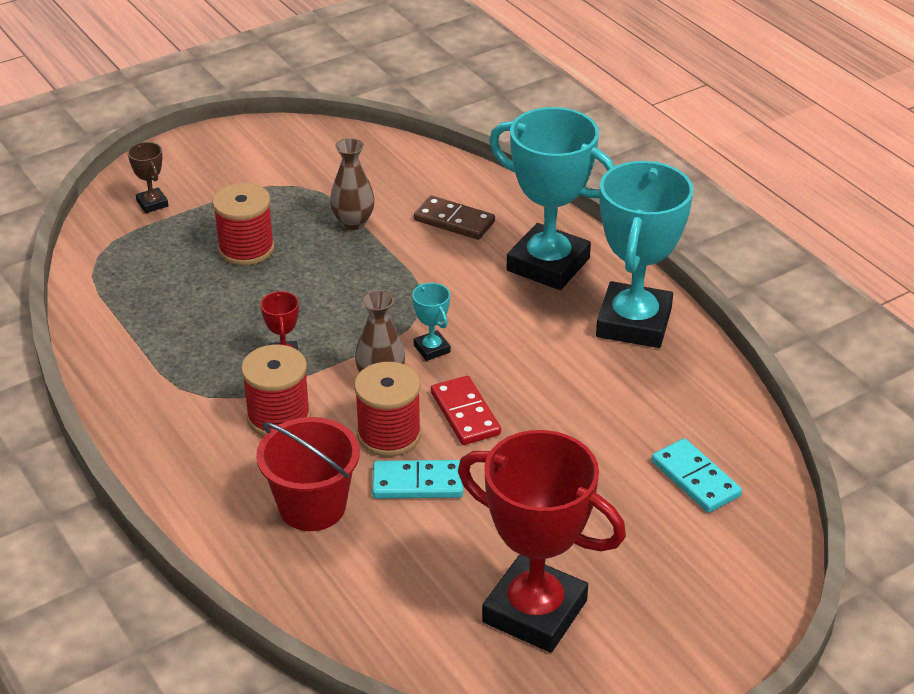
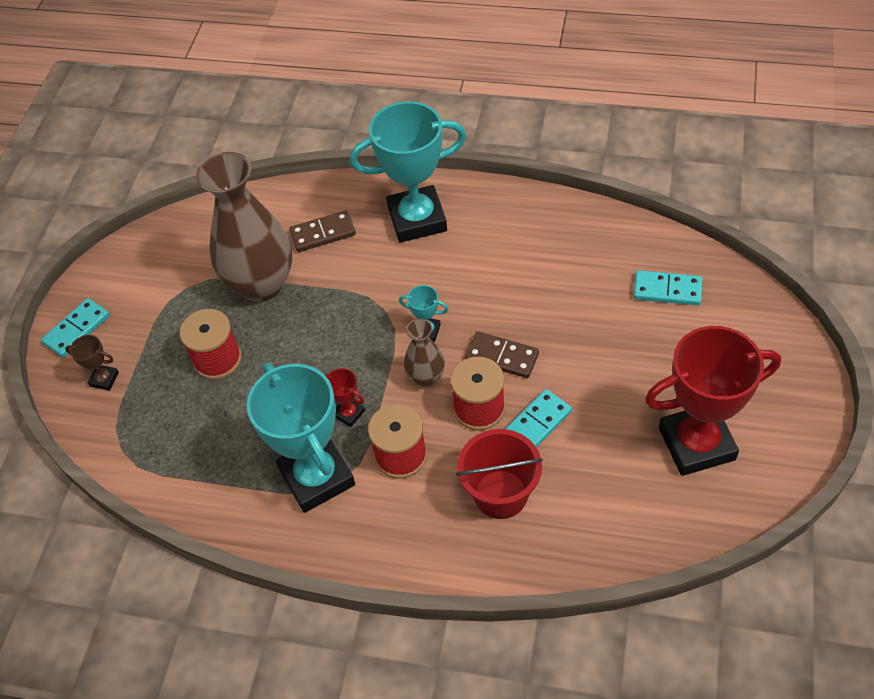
camera: 40 degrees left, 15 degrees up
(181, 158) = (77, 329): none -> turquoise domino
(353, 222) = (261, 284): brown vase -> brown vase, size x2.08
(465, 413) = (502, 356): red domino -> brown domino
(634, 323) = (513, 219): turquoise trophy -> turquoise trophy (317, 477)

